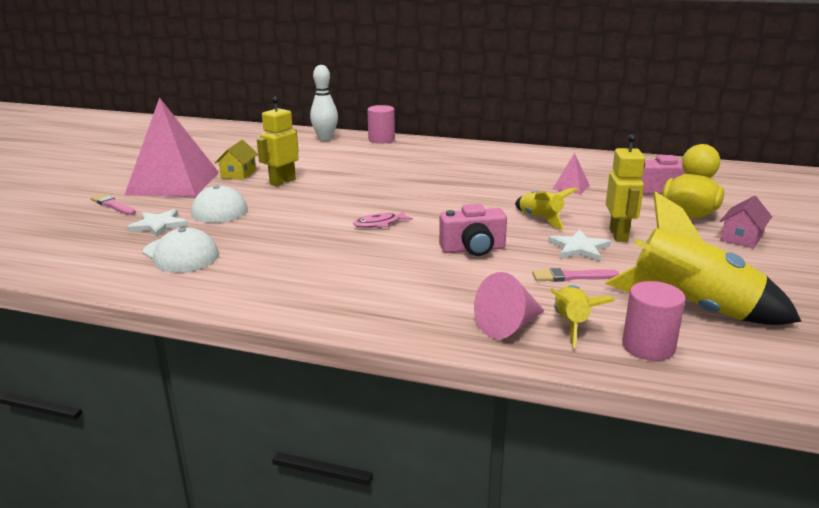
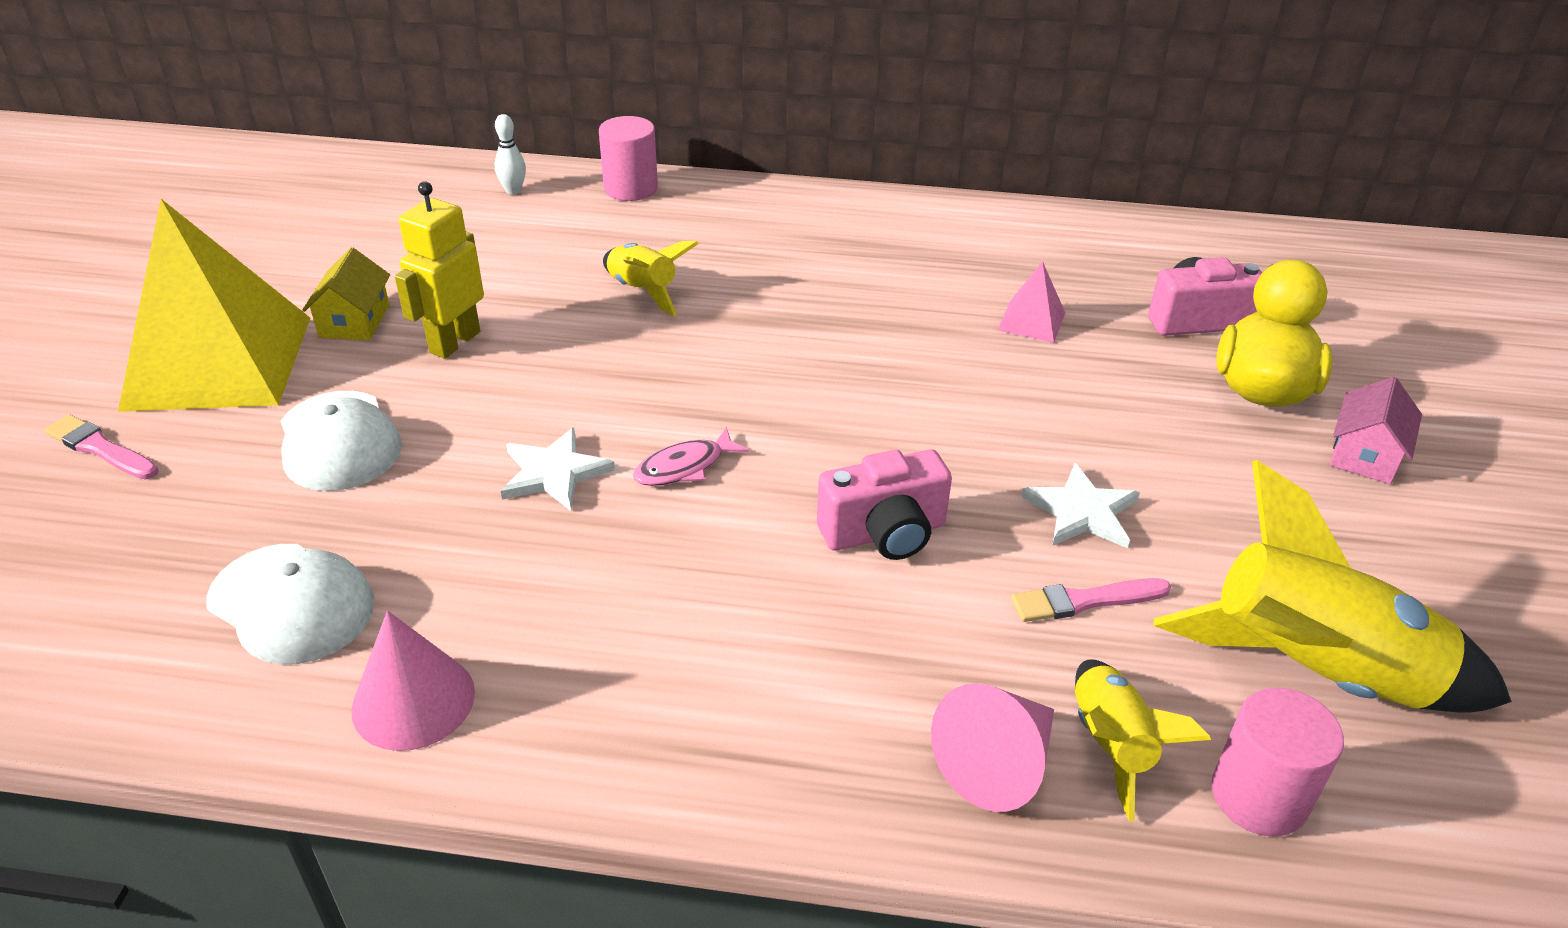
camera: 10 degrees left, 15 degrees up
(158, 225) = (220, 508): white star -> white star (554, 473)
(173, 183) = (218, 362): pink pyramid -> yellow pyramid
(226, 286) = (413, 700): none -> pink cone
(325, 138) = (513, 190): white bowling pin -> white bowling pin, size x0.54
(540, 219) = (993, 426): yellow rocket -> yellow rocket (643, 291)
(619, 235) = (1147, 465): yellow robot -> none

